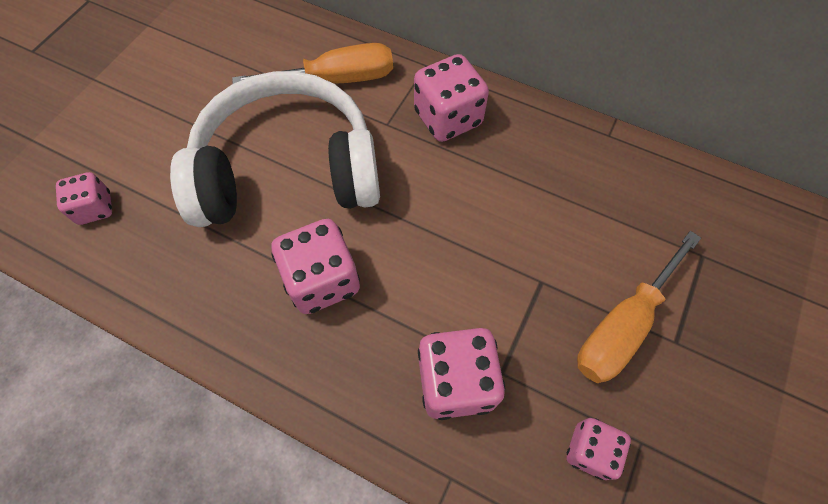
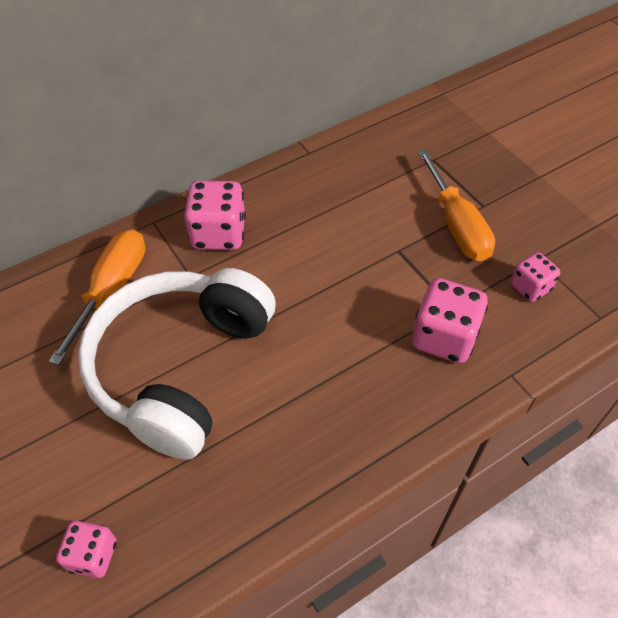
camera: 60 degrees left, 10 degrees down
(322, 280) = (307, 387): pink dice -> none

